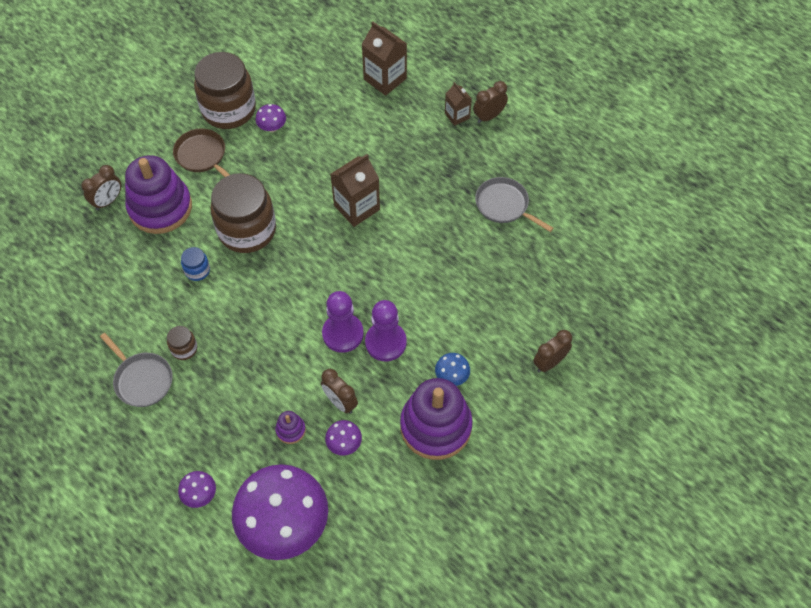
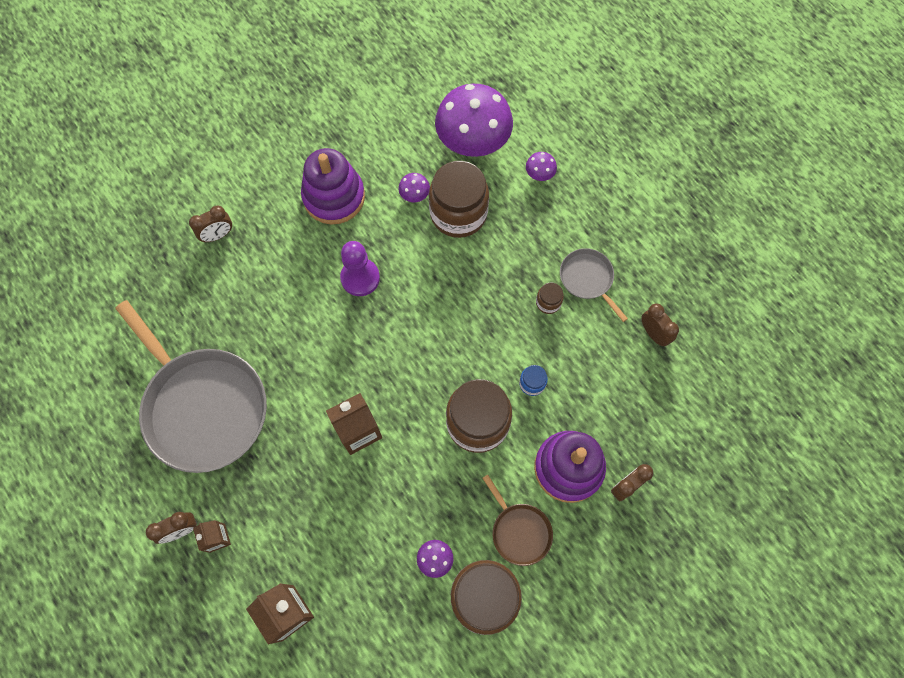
camera: 170 degrees left, 10 degrees up
(290, 430) = (458, 213): purple stacking toy -> brown jar
(340, 402) = (412, 230): brown clock -> brown clock (653, 333)
(343, 334) = (398, 293): purple pawn -> none
(451, 376) = (308, 237): blue mushroom -> none
(504, 205) = (203, 407): grey pan -> grey pan, size x2.17

